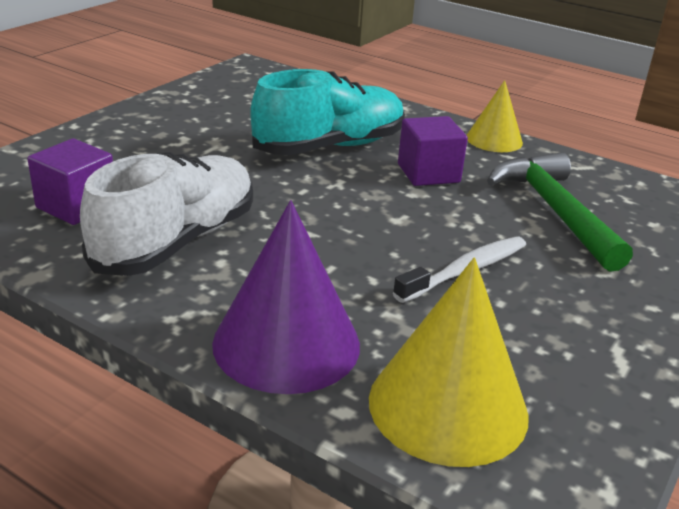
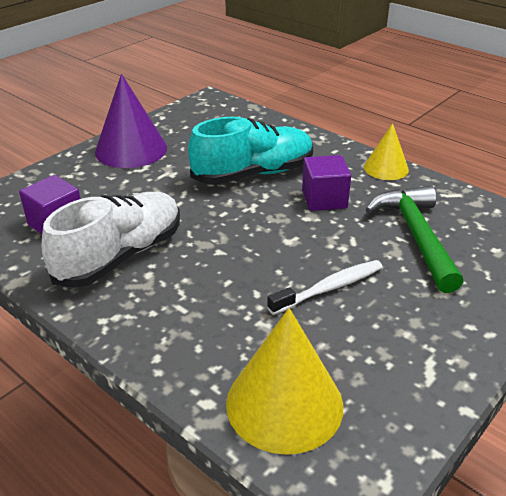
camera: 10 degrees right, 5 degrees up
(286, 343) = (179, 345): purple cone -> purple cone (131, 149)

